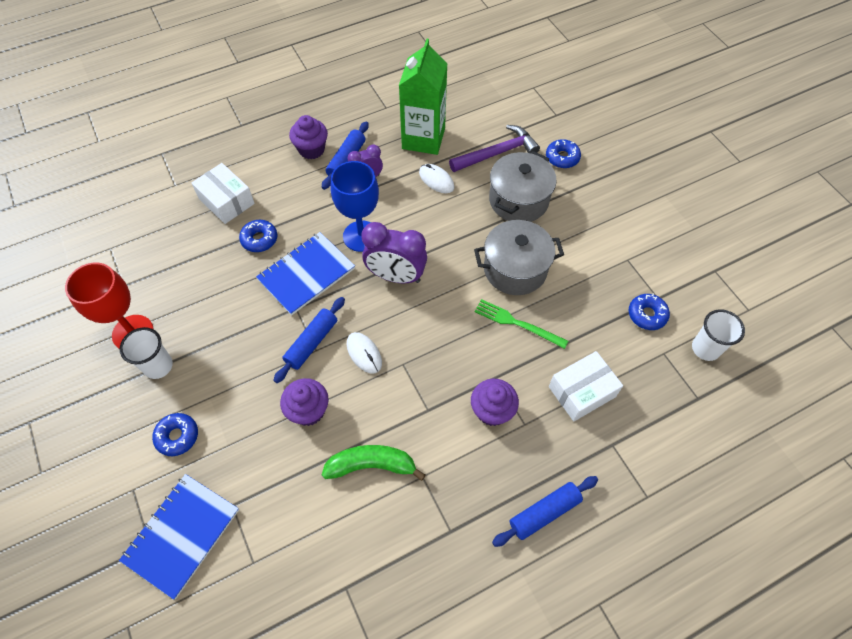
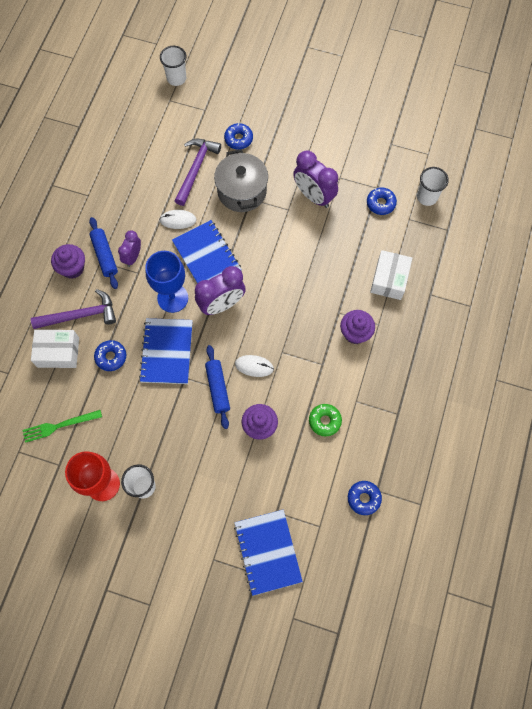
camera: 45 degrees left, 10 degrees up
(177, 436) = (203, 510): blue donut -> blue donut (364, 498)
(275, 188) = (80, 315): none -> purple hammer
(371, 465) = (324, 421): green banana -> green donut
(423, 138) = (138, 198): green carton -> none
(428, 227) = (206, 256): none -> blue notebook
(515, 269) = (284, 238): grey pot -> none
(517, 323) = (318, 271): green fork -> green fork (59, 426)
(544, 512) = (431, 361): blue rolling pin -> none
(557, 76) = (176, 78): none -> white cup
(583, 255) = (313, 196): none -> purple clock

